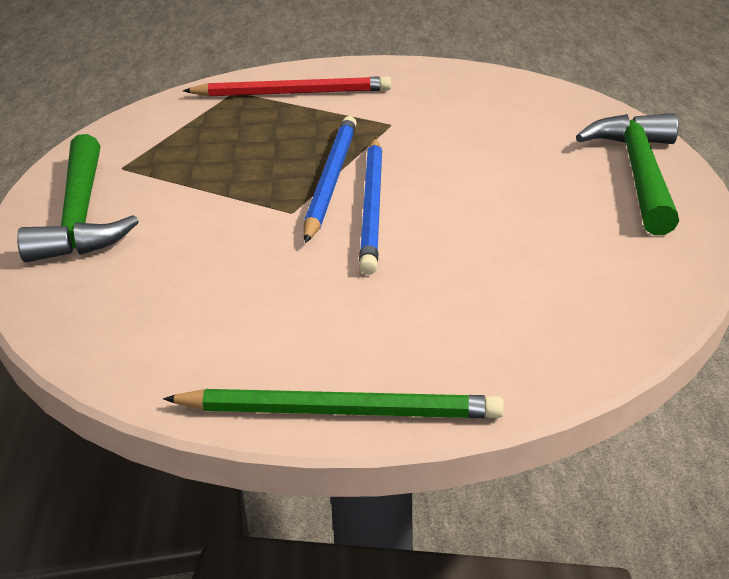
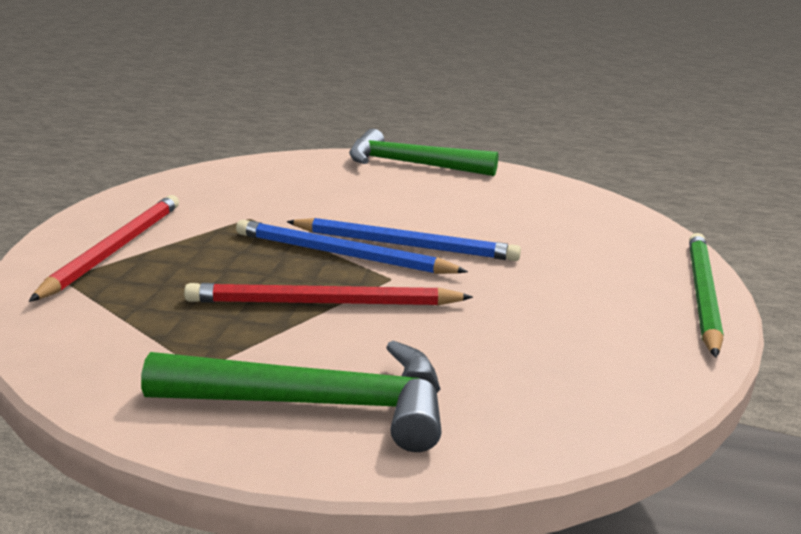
camera: 80 degrees left, 10 degrees down
(229, 190) = (324, 303): none -> red pencil

